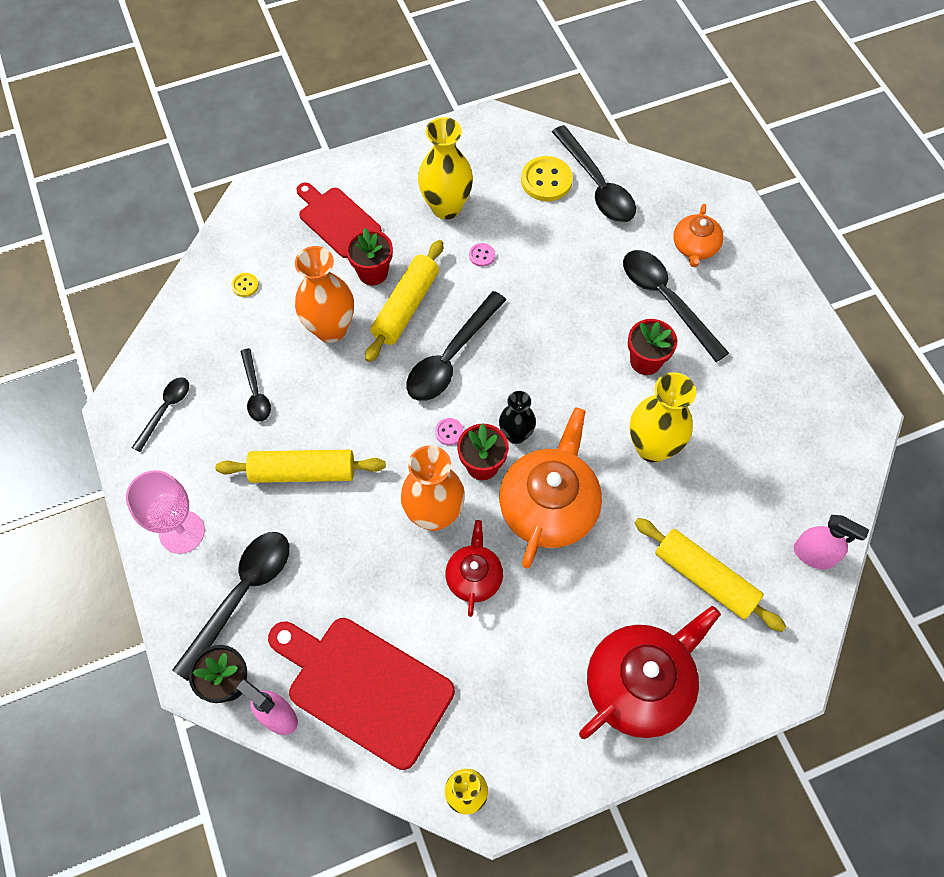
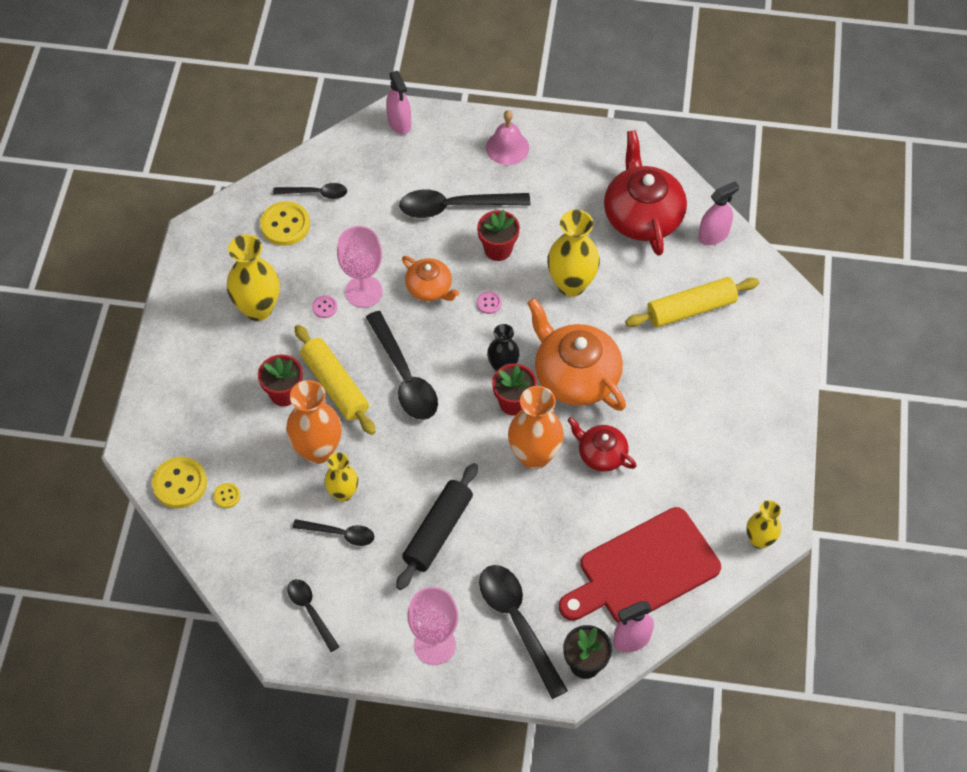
camera: 60 degrees left, 5 degrees down
(238, 245) = (180, 483): none -> yellow button
(299, 372) = (343, 493): none -> yellow vase
(303, 472) = (438, 531): yellow rolling pin -> black rolling pin
(337, 220) = (210, 395): red cutting board -> none
(449, 432) = (470, 411): pink button -> pink button (489, 303)
(519, 276) = (363, 291): none -> pink goblet
(597, 185) = (316, 193): black spoon -> black spoon, size x0.57
(639, 684) = (743, 391): red teapot -> red teapot (642, 216)
(695, 247) = (421, 162): orange teapot -> orange teapot (429, 288)
(724, 207) = (399, 123): none -> pink spray bottle
(768, 308) = (507, 147): none -> pink bell

